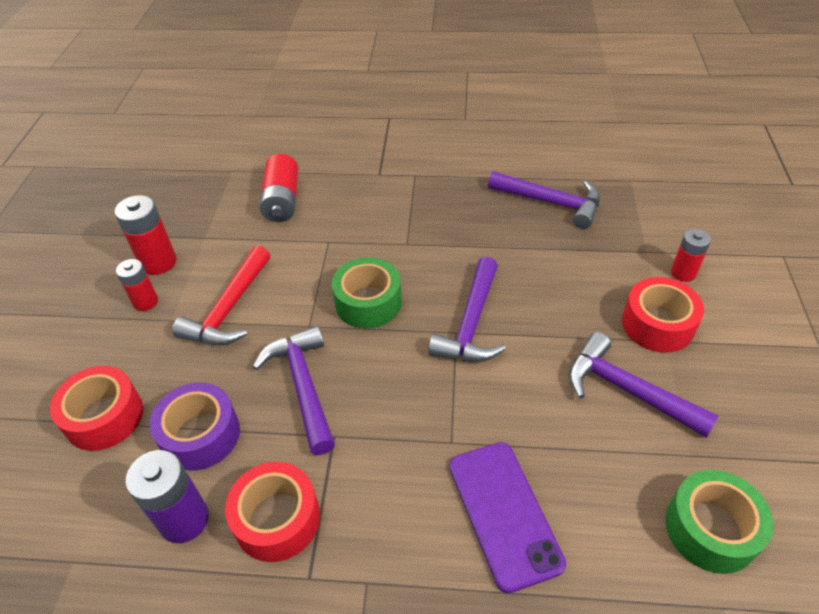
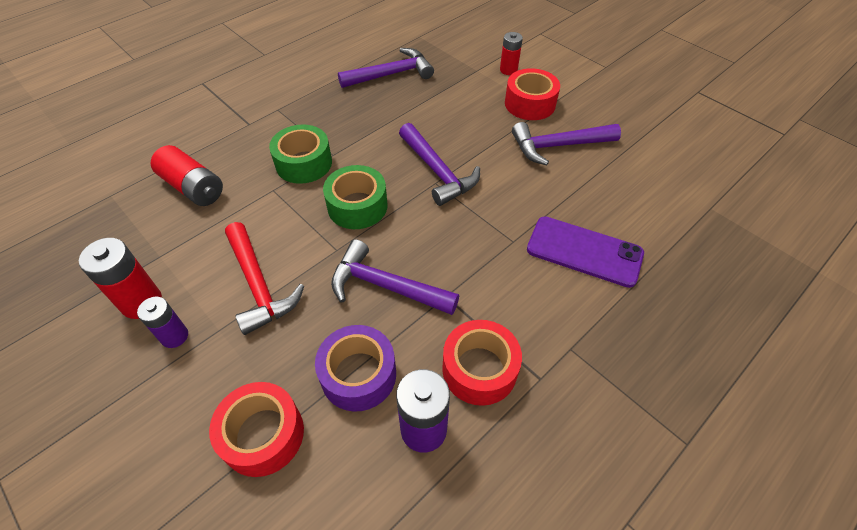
camera: 50 degrees left, 5 degrees up
(145, 302) = (174, 336): red battery -> purple battery
(711, 529) = (667, 180): green tape -> green tape (304, 163)

